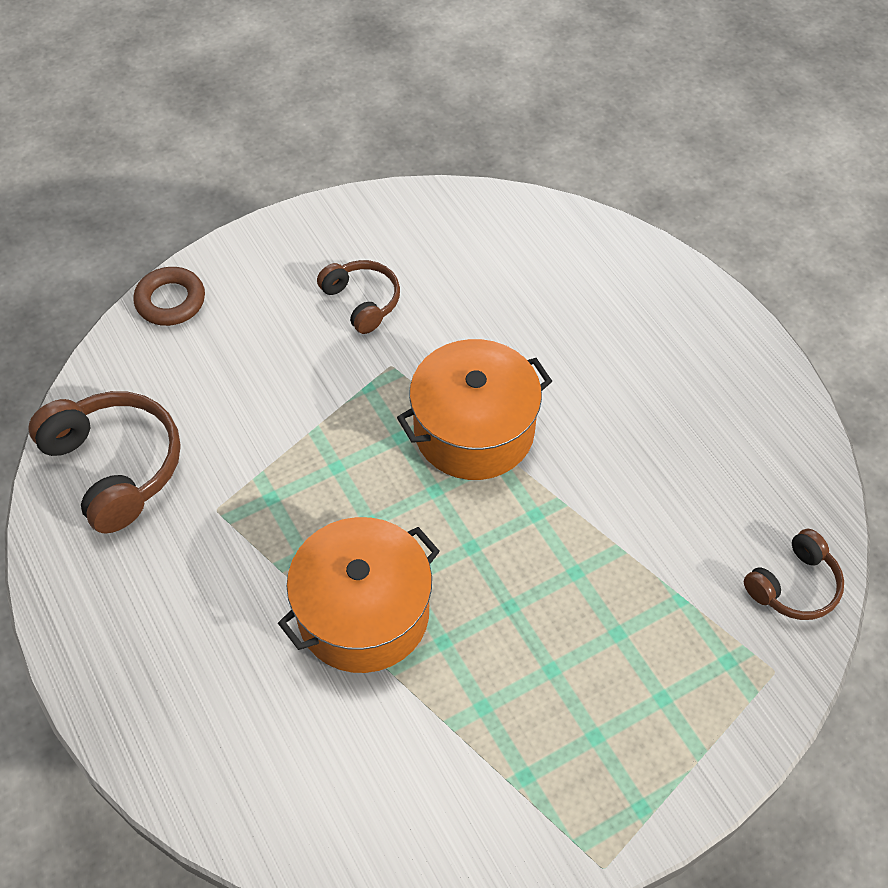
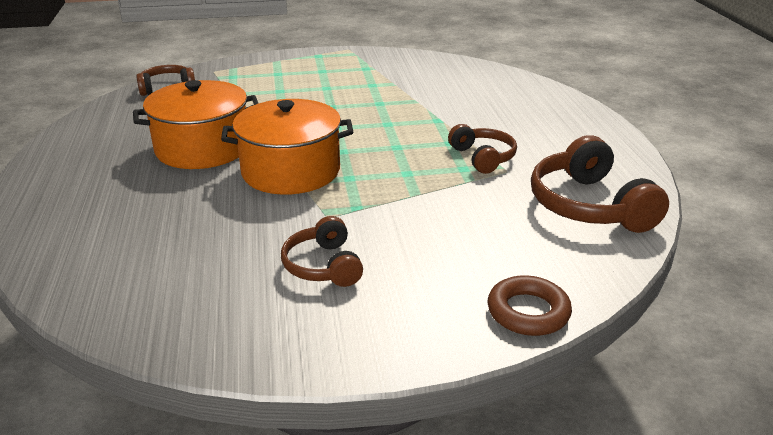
camera: 160 degrees left, 25 degrees down
(252, 532) = (483, 157): none -> brown headphones
(363, 613) = (421, 118): orange pot -> orange pot (202, 148)

